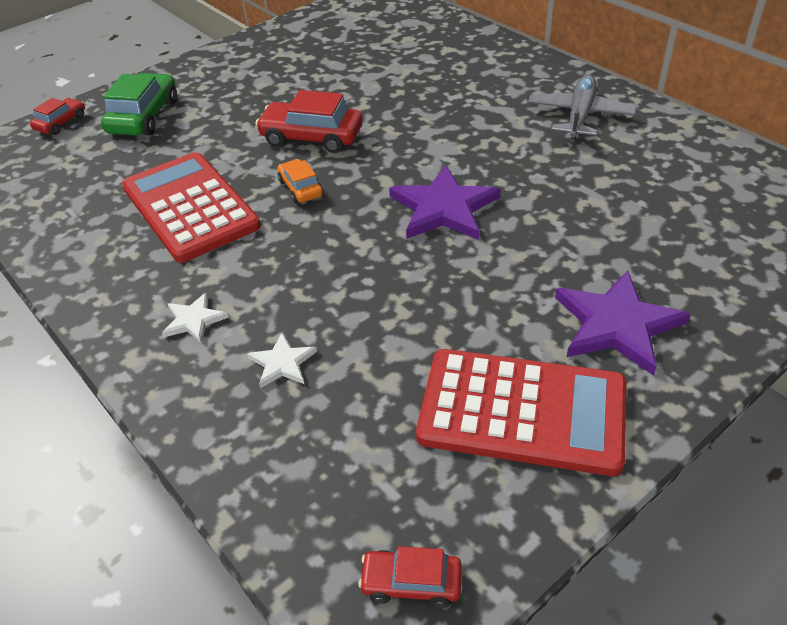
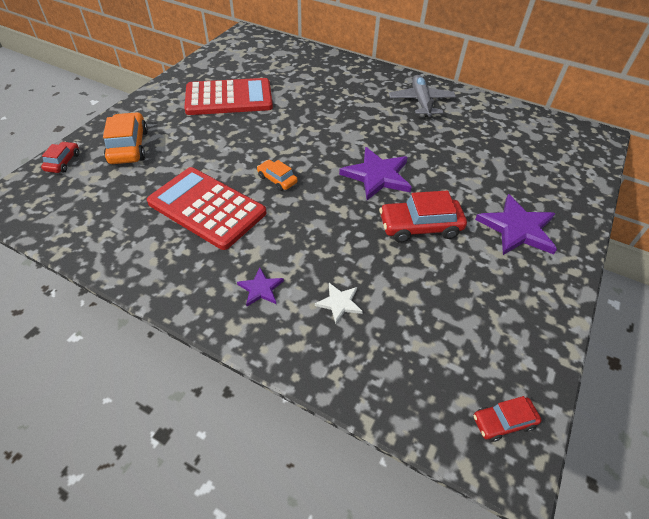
camera: 25 degrees left, 5 degrees up
(144, 116) = (129, 147): green car -> orange car
(194, 320) = (261, 288): white star -> purple star
(311, 137) = (262, 142): red car -> red car (420, 226)
(522, 411) = (499, 295): red calculator -> red calculator (229, 98)

